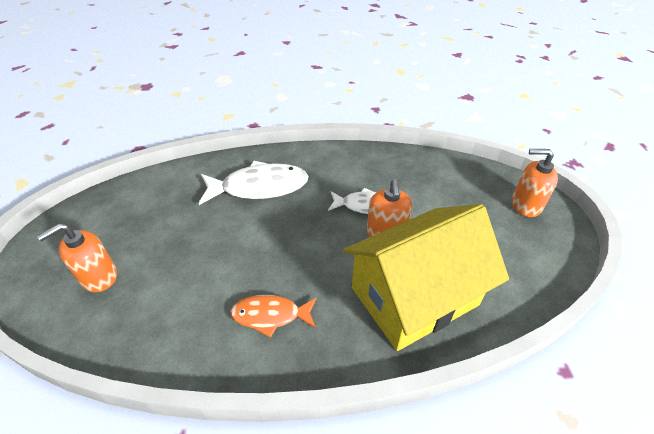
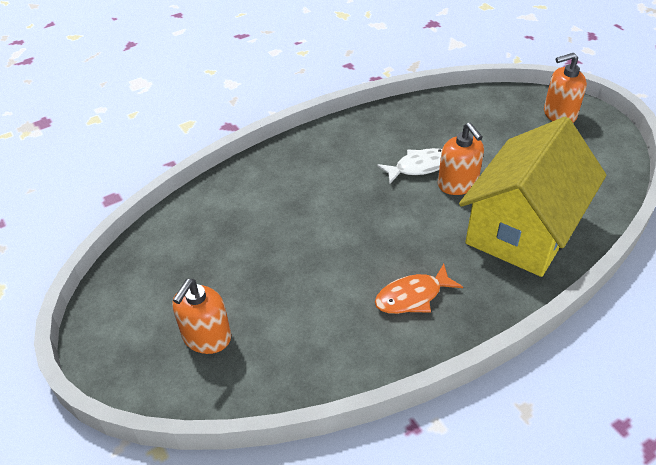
camera: 25 degrees left, 0 degrees up
(259, 187) = (297, 187): white fish -> none

